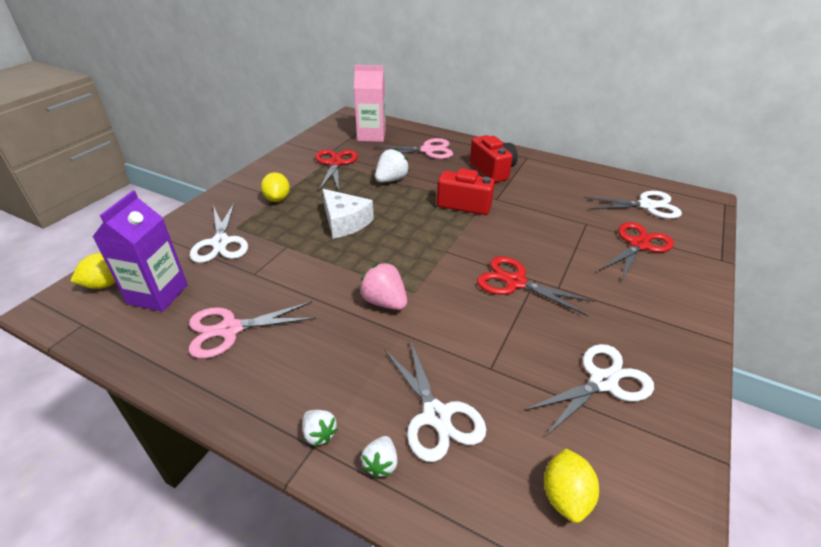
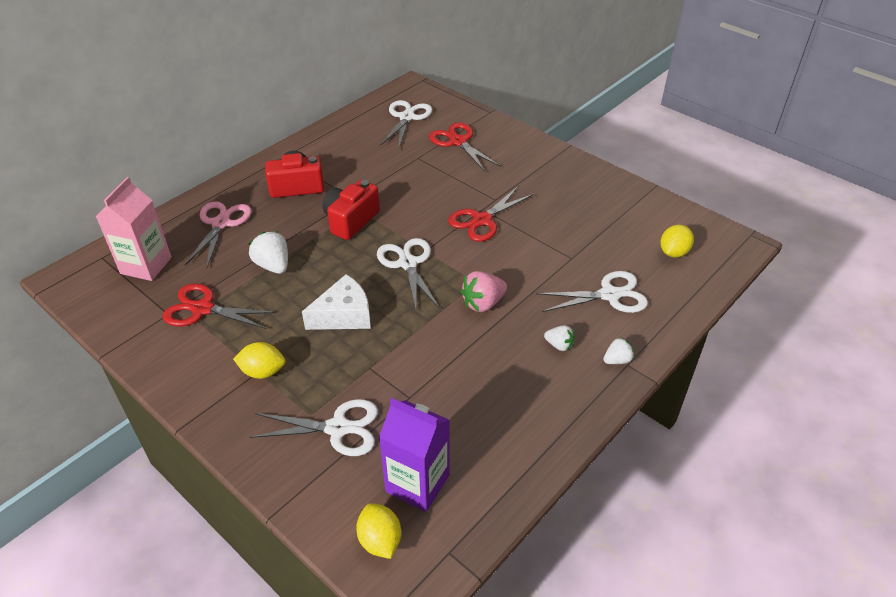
camera: 75 degrees left, 5 degrees up
(229, 330) = (491, 417): pink scissors -> none
(381, 464) = (645, 330): white strawberry -> white strawberry (559, 345)
(565, 496) = (673, 252): yellow lemon -> yellow lemon turned 75 degrees counterclockwise
(603, 381) = (593, 209): white scissors -> white scissors (407, 263)

